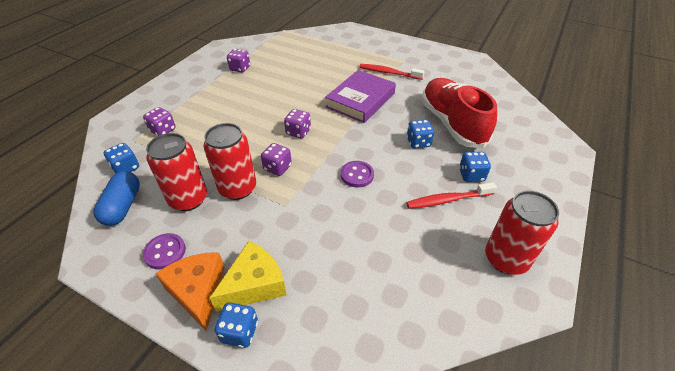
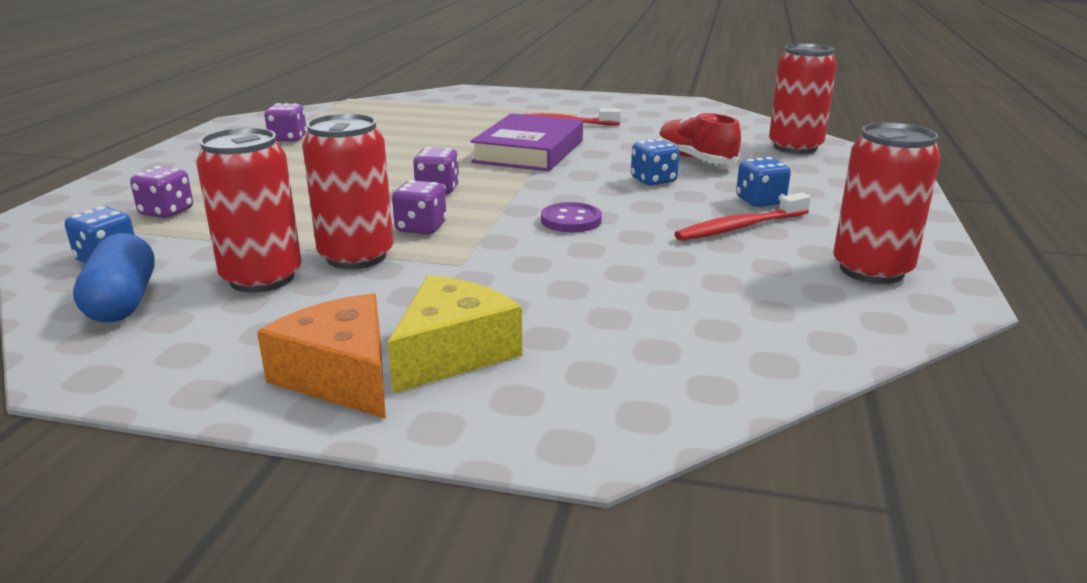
camera: 15 degrees left, 20 degrees down
(165, 252) = (245, 341): purple button -> none
(240, 332) = (456, 409): blue dice -> none
(452, 123) = (695, 159): red shoe -> red shoe, size x0.60
(518, 120) = (795, 147): none -> red can

